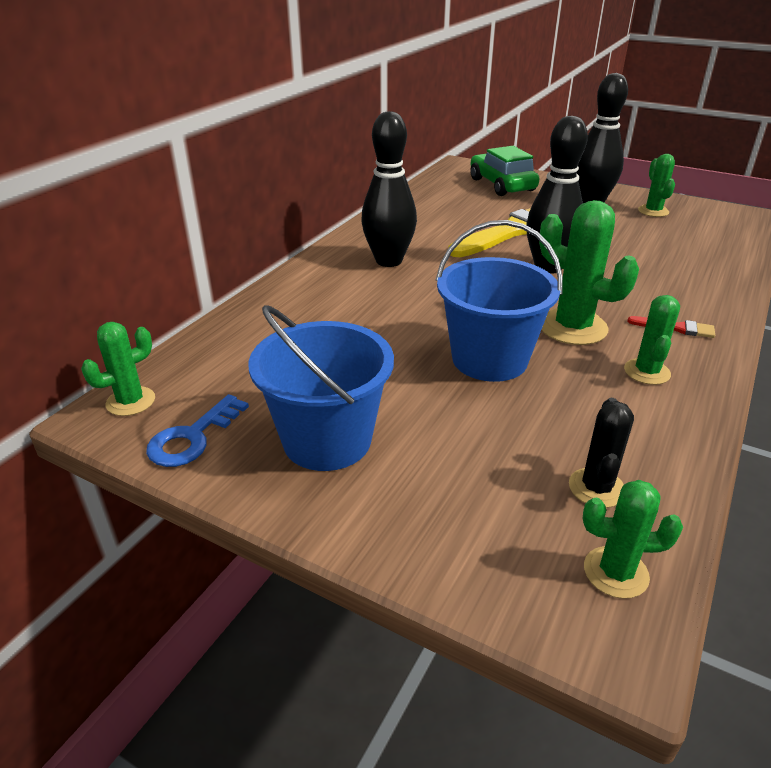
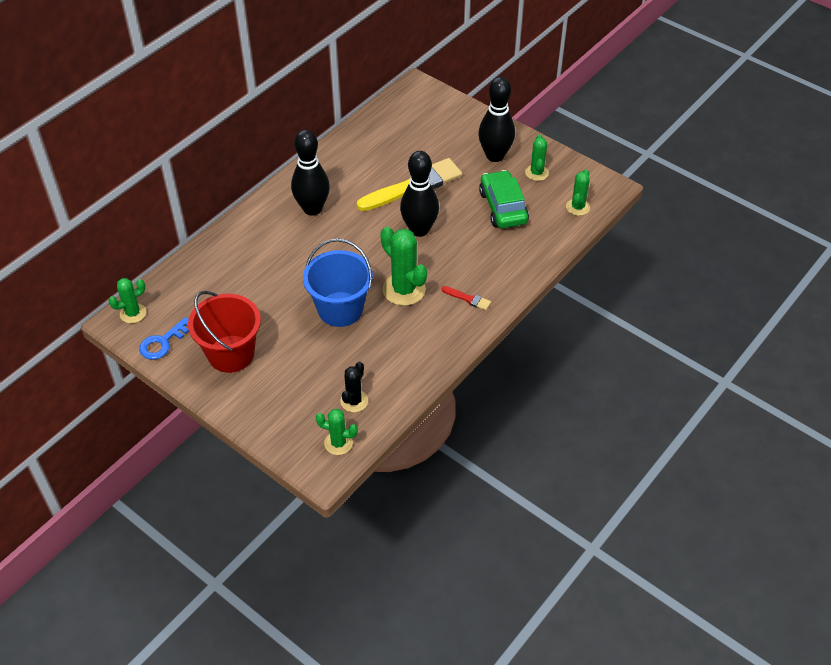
camera: 10 degrees right, 15 degrees up
(327, 440) = (231, 354): blue bucket -> red bucket
(502, 185) = (436, 121): green car -> green car (503, 207)
(647, 372) = (427, 331): green cactus -> green cactus (577, 207)

